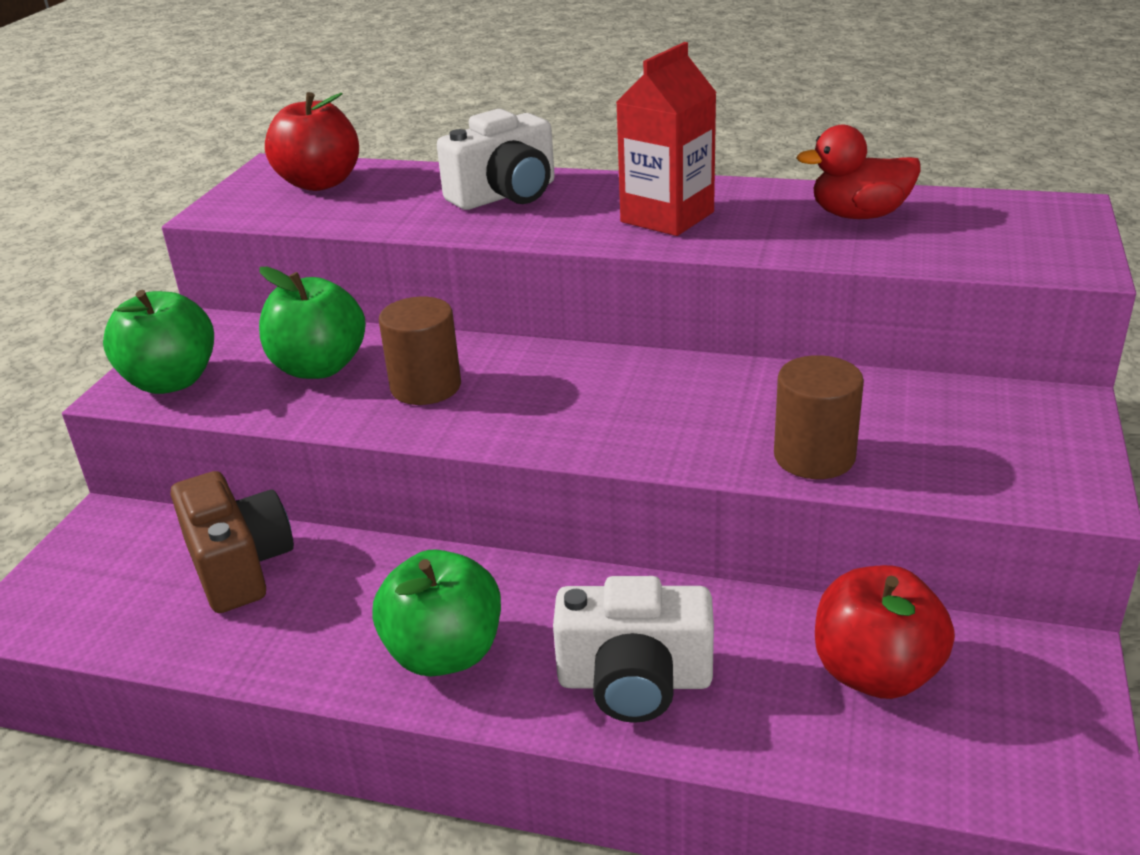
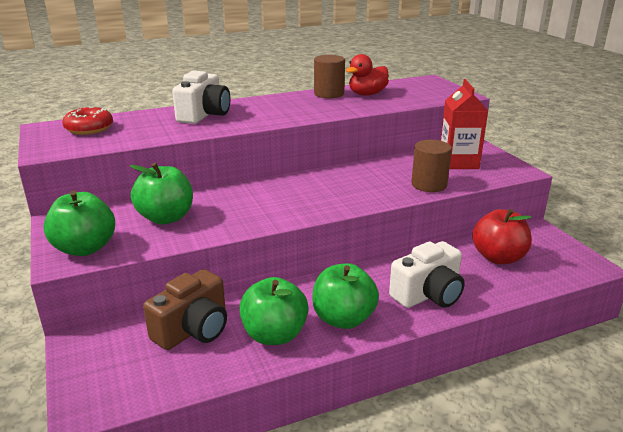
camera: 40 degrees left, 5 degrees down
(239, 566) = (193, 329): brown camera -> brown camera turned 105 degrees clockwise
(320, 183) = (89, 129): red apple -> red donut
(322, 628) = (274, 335): none -> green apple
(426, 387) = (235, 209): brown cylinder -> brown cylinder (329, 94)
(667, 217) = (294, 108): red carton -> red carton (458, 162)

